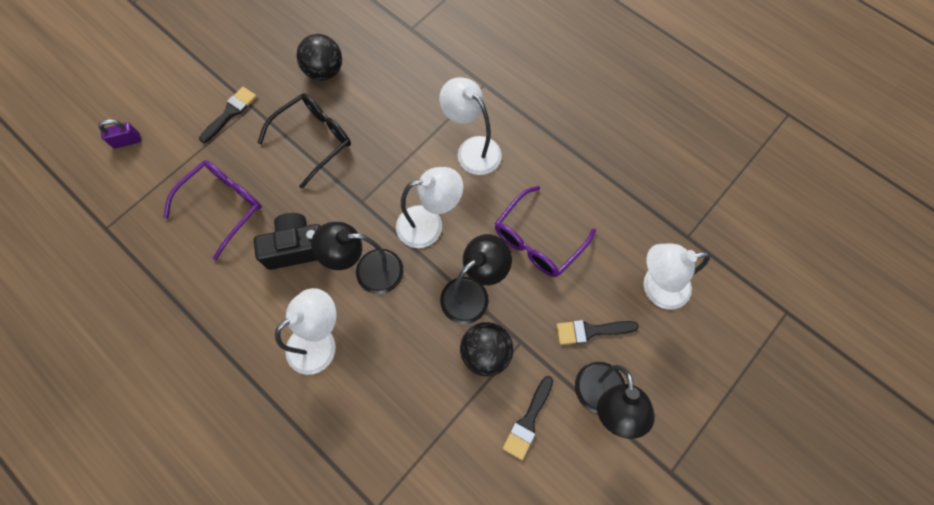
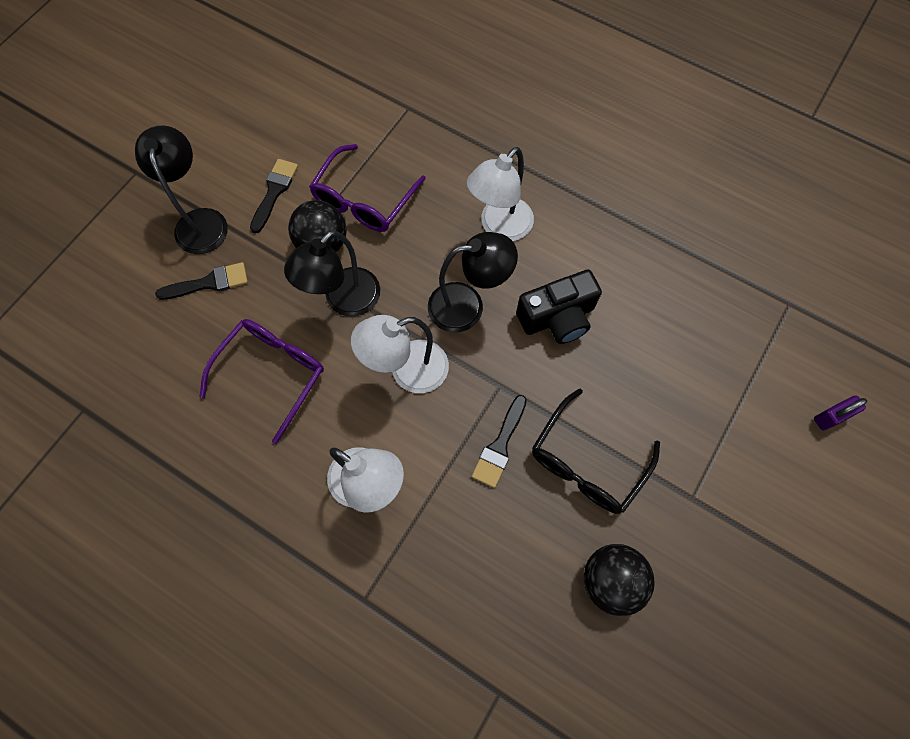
camera: 170 degrees right, 0 degrees up
(223, 206) = (665, 352): purple glasses -> purple glasses (364, 200)
(230, 112) = (717, 484): black brush -> black brush (500, 446)
(656, 288) = (131, 340): white lamp -> none

